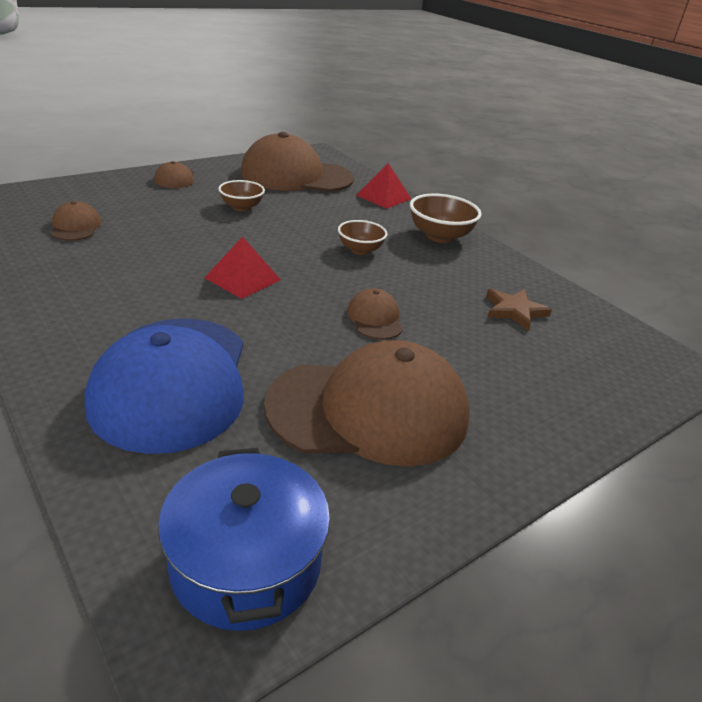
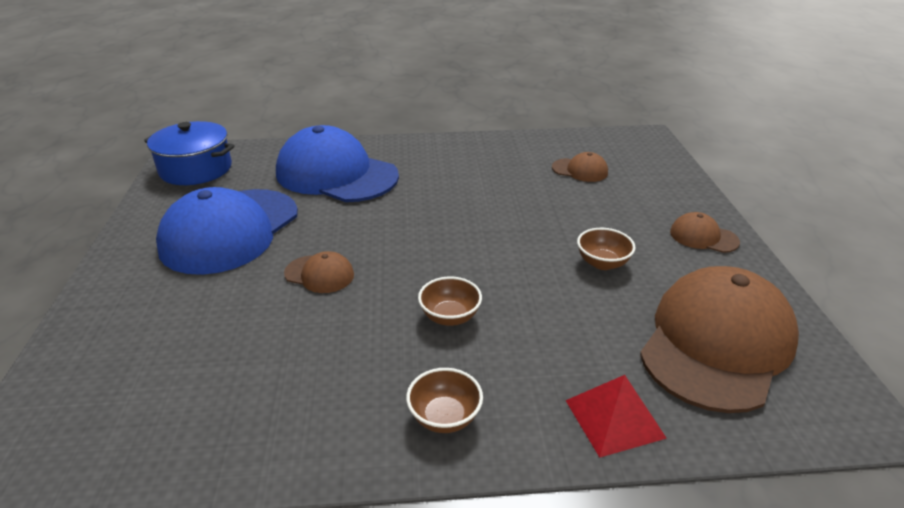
camera: 125 degrees right, 0 degrees up
(243, 279) = (439, 225): red pyramid -> none
(369, 410) = (230, 231): brown cap -> blue cap
(439, 236) = (444, 417): brown bowl -> brown bowl, size x0.65
(514, 311) = (233, 383): brown star -> none

